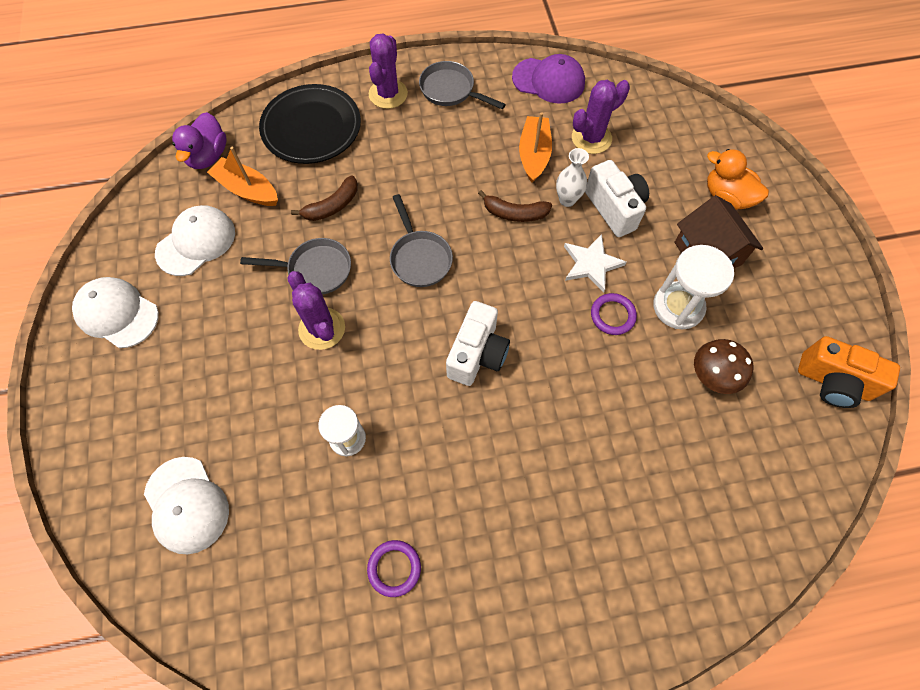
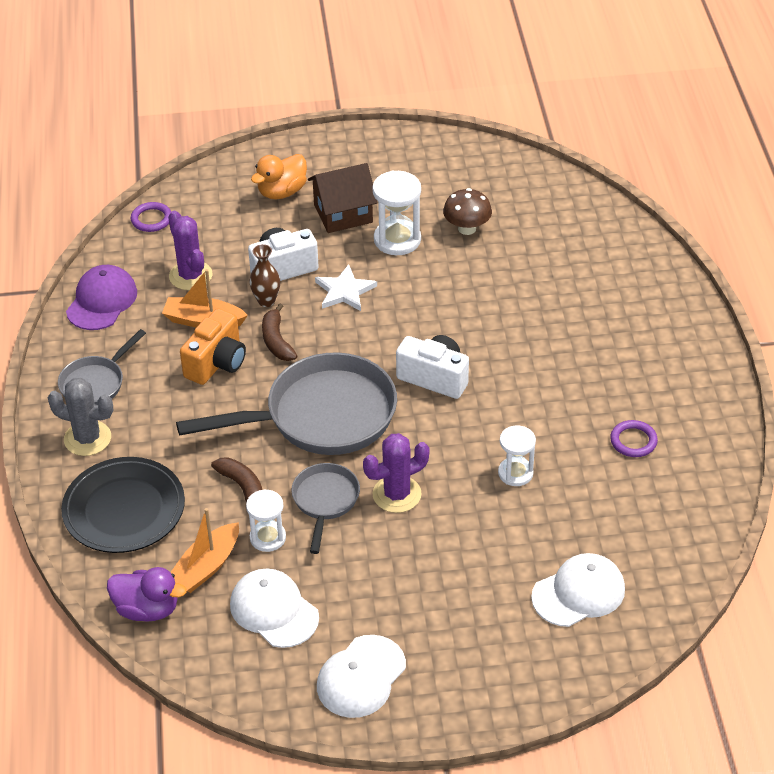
camera: 85 degrees left, 20 degrees down
(275, 230) = (268, 537): none -> white hourglass
(388, 94) = (87, 438): purple cactus -> grey cactus
(419, 258) = (321, 416): grey pan -> grey pan, size x1.95
(514, 213) = (277, 341): brown banana -> brown banana turned 150 degrees clockwise
(567, 200) = (266, 301): white vase -> brown vase
(612, 315) = (402, 283): purple ring -> purple ring (151, 219)
(833, 382) = (476, 161): orange camera -> orange camera (217, 363)

